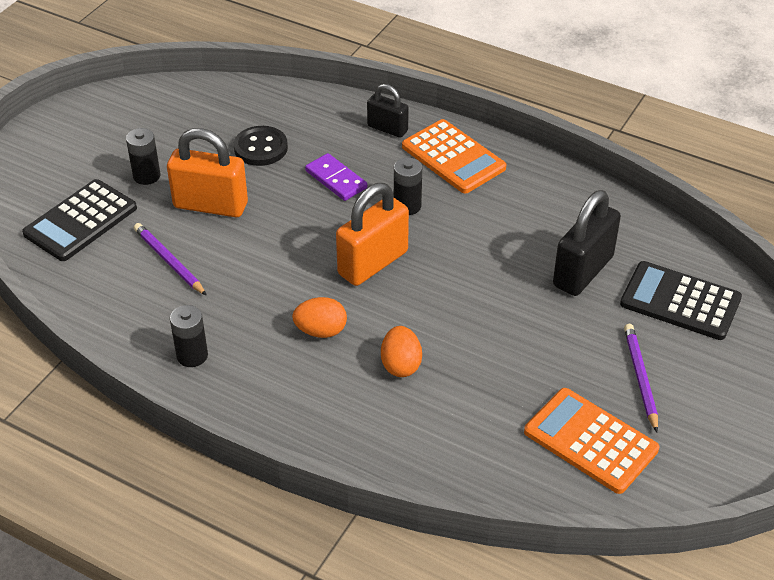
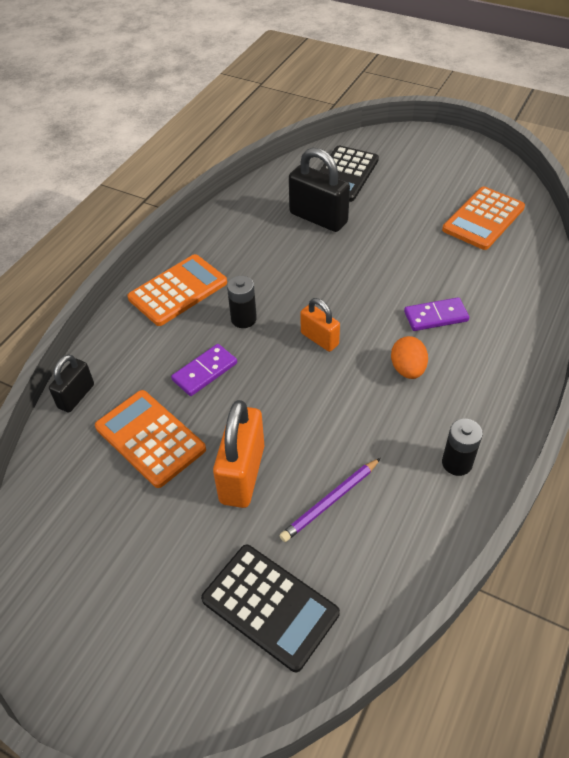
camera: 90 degrees left, 5 degrees up
(146, 176) = (190, 545): black battery -> none
(261, 148) = (150, 438): black button -> orange calculator
(373, 263) = (319, 339): orange padlock -> orange padlock, size x0.59
(387, 129) = (130, 337): black padlock -> black padlock (76, 396)
(401, 365) = (435, 316): orange egg -> purple domino
(640, 378) = (420, 195): purple pencil -> none

